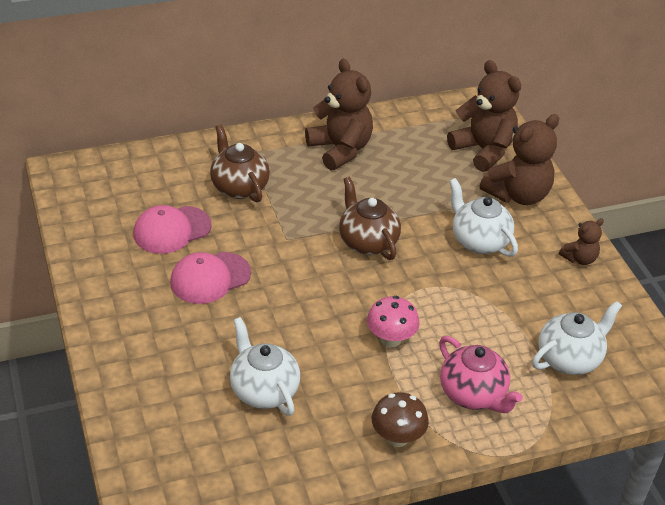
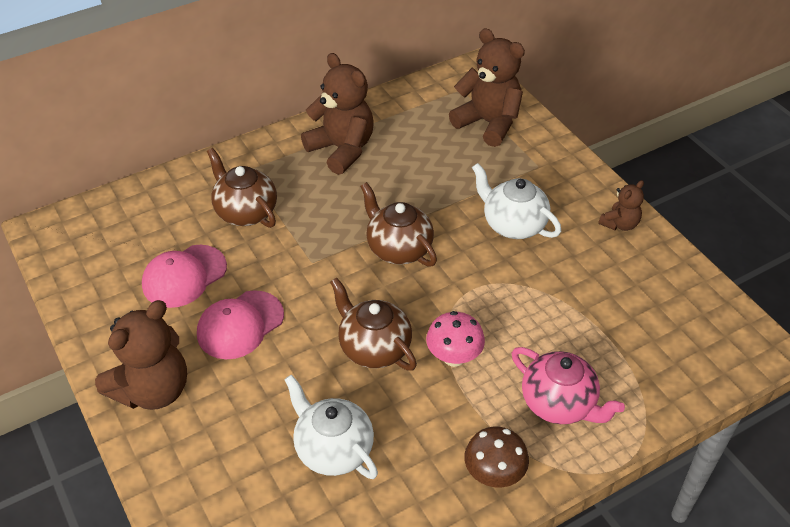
camera: 10 degrees left, 5 degrees up
(321, 318) = (373, 348): none -> brown teapot
(518, 195) = (537, 165): brown teddy bear -> brown teddy bear (153, 390)
(569, 359) = (645, 340): white teapot -> none

